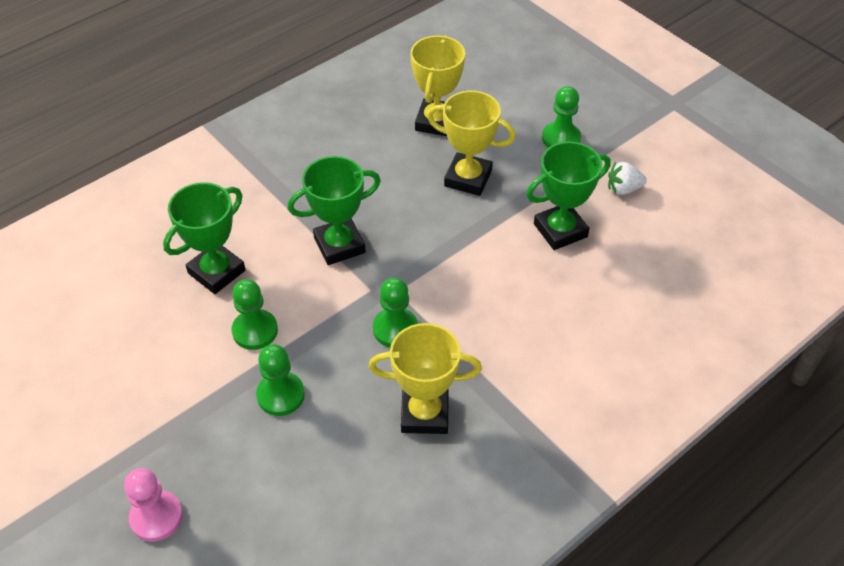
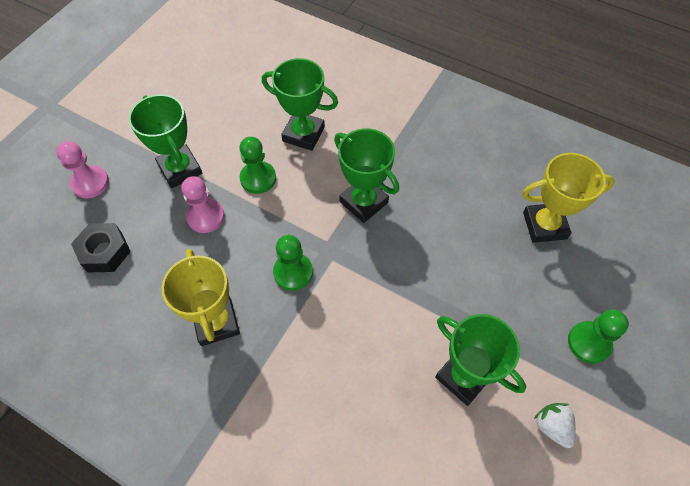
camera: 70 degrees right, 10 degrees up
(194, 408) = (180, 169): none -> green trophy
(276, 514) = (105, 251): none -> black nut
(280, 395) = (205, 216): green pawn -> pink pawn
(468, 178) = (488, 274): yellow trophy -> none

